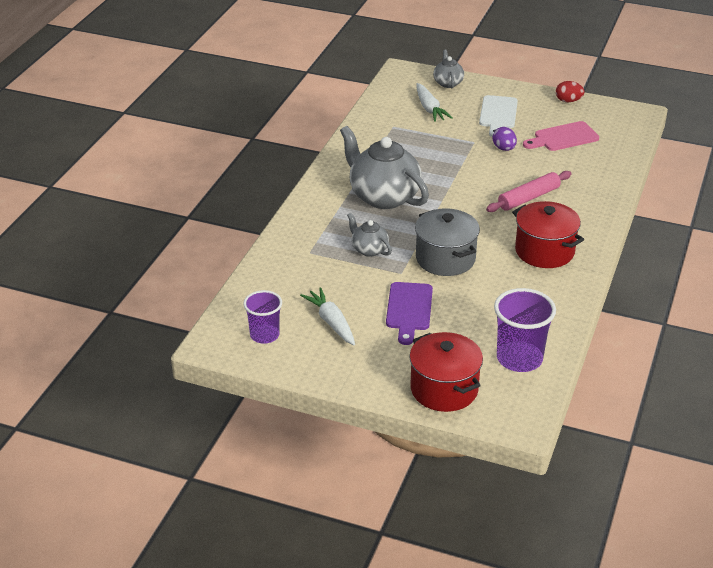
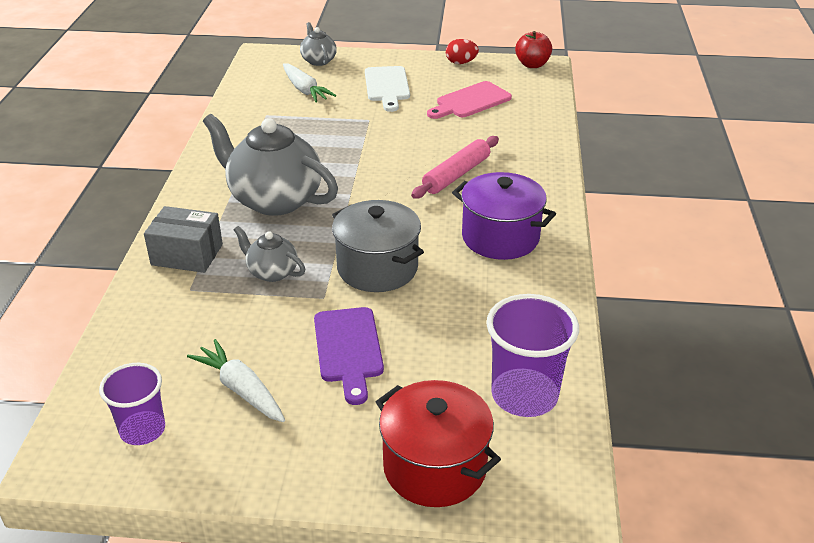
camera: 15 degrees left, 0 degrees up
(312, 228) = (187, 255): none -> grey box
(504, 148) = (406, 122): purple egg -> none
(544, 251) = (500, 237): red pot -> purple pot
(630, 111) = (532, 65): none -> red apple

